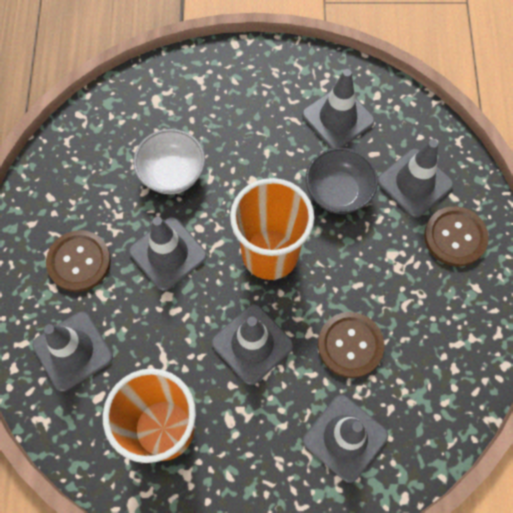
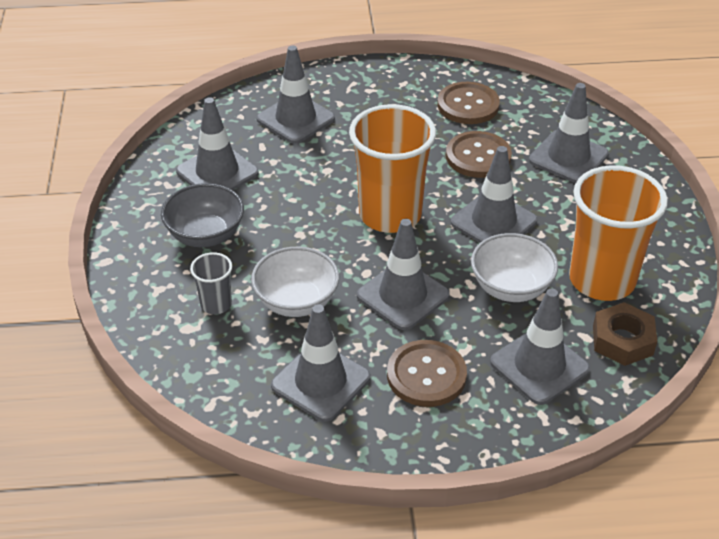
camera: 95 degrees left, 25 degrees down
(86, 186) = (320, 382): none -> grey traffic cone
(88, 429) = (622, 340): none -> brown nut
(165, 344) = (511, 287): none -> white bowl
(177, 117) = (216, 304): none -> grey cup
(338, 192) = (310, 169): grey bowl -> grey bowl (205, 235)
(455, 237) = (353, 94): brown button -> brown button (468, 105)

